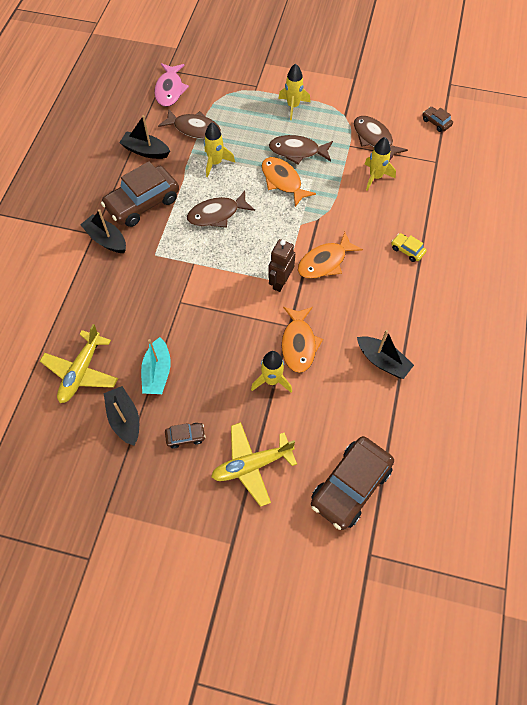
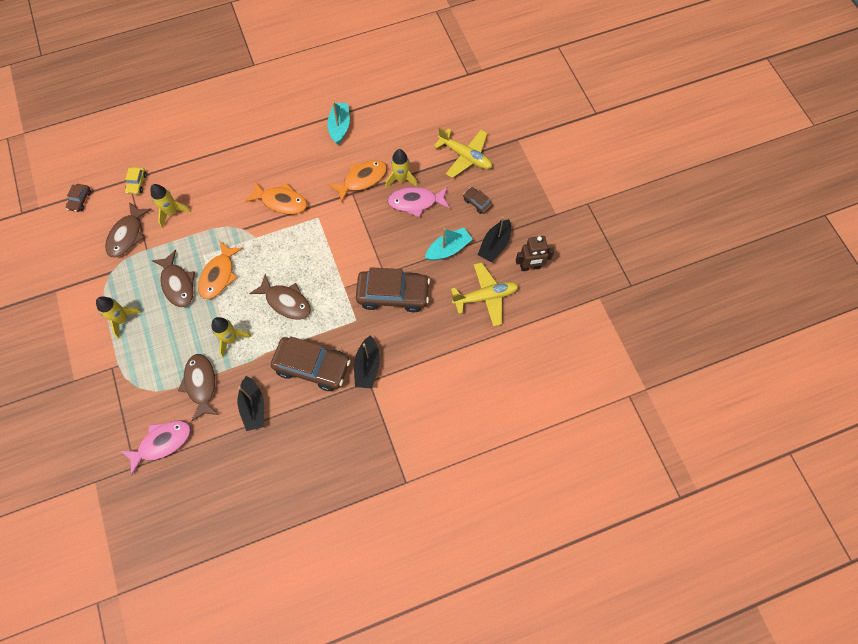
camera: 125 degrees left, 5 degrees up
(233, 377) = (416, 202): none -> pink fish
(280, 282) = (319, 219): brown robot -> brown robot (530, 267)
(350, 486) = (437, 101): brown car -> brown car (393, 294)
(382, 361) = (339, 127): black boat -> turquoise boat
(407, 250) = (234, 156): yellow car -> yellow car (137, 183)

